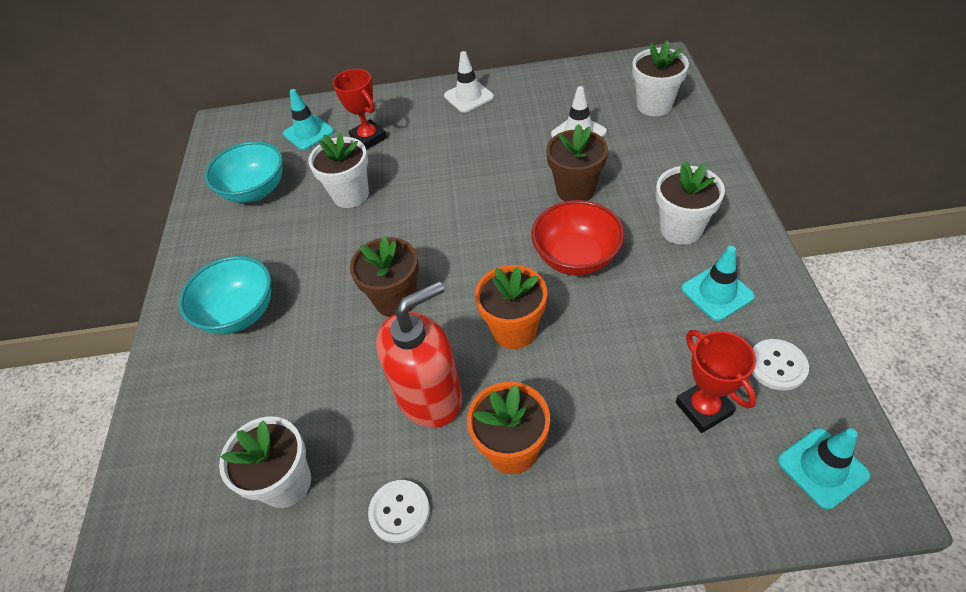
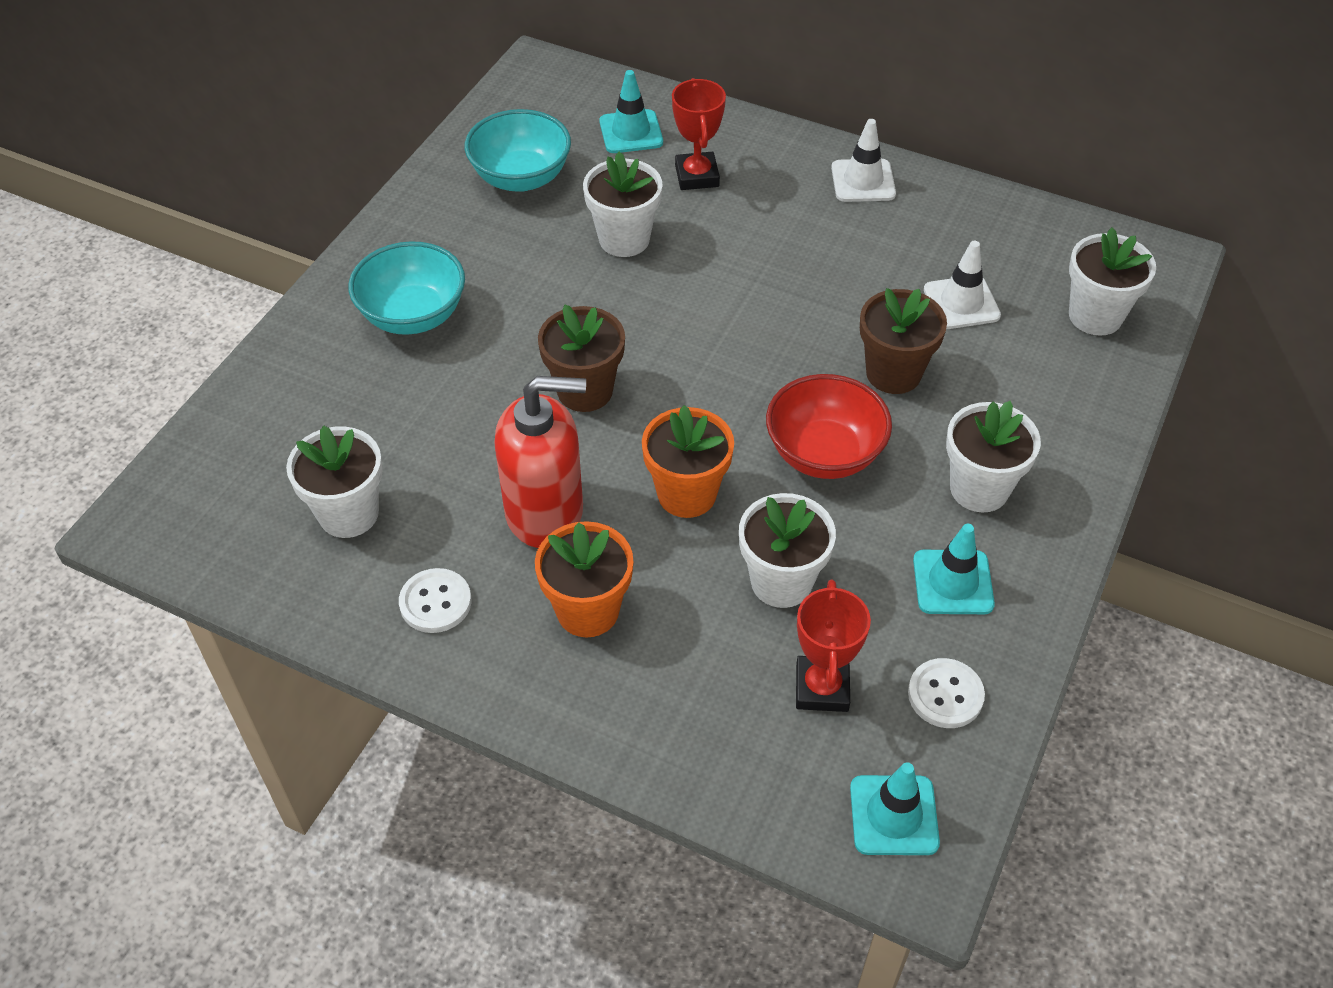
camera: 25 degrees right, 0 degrees up
(619, 352) = (781, 582): none -> white flower pot

